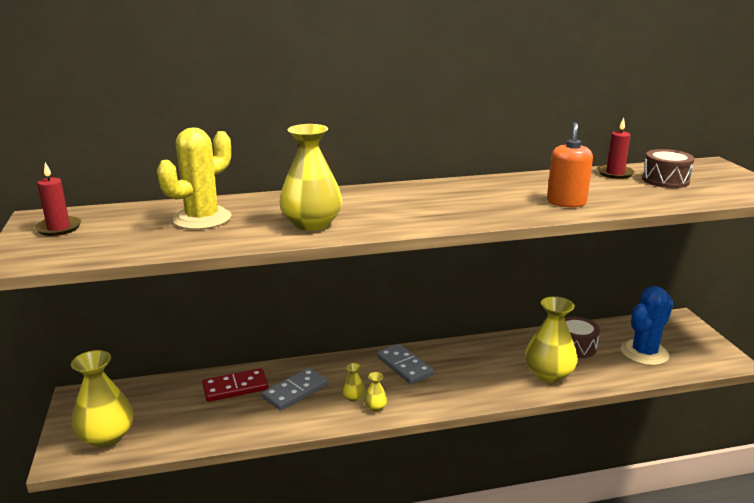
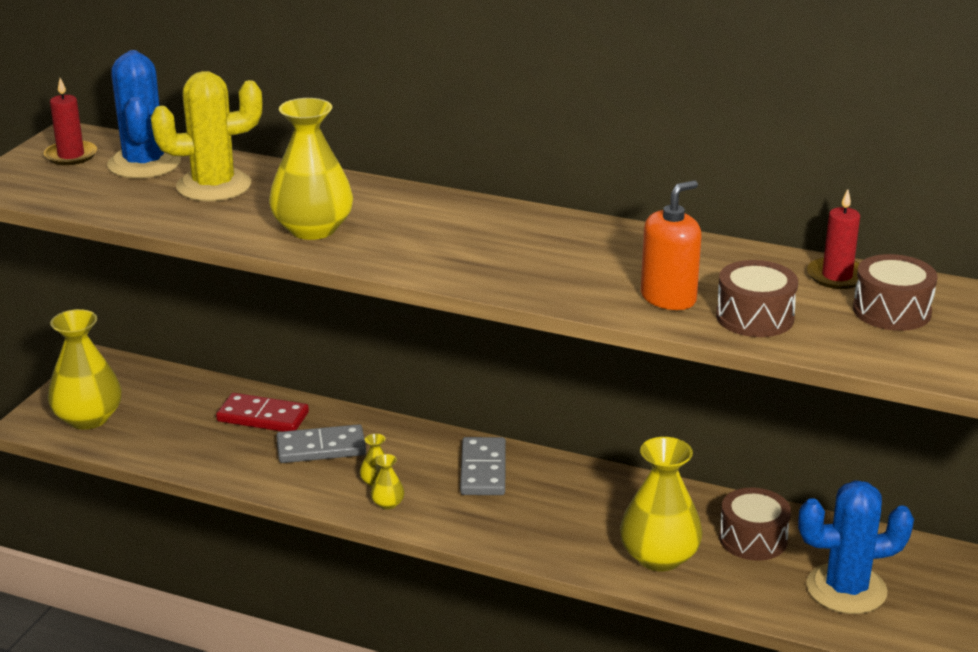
camera: 35 degrees right, 5 degrees up
(128, 219) = (144, 164): none -> blue cactus
(620, 199) = (754, 317): none -> brown drum

